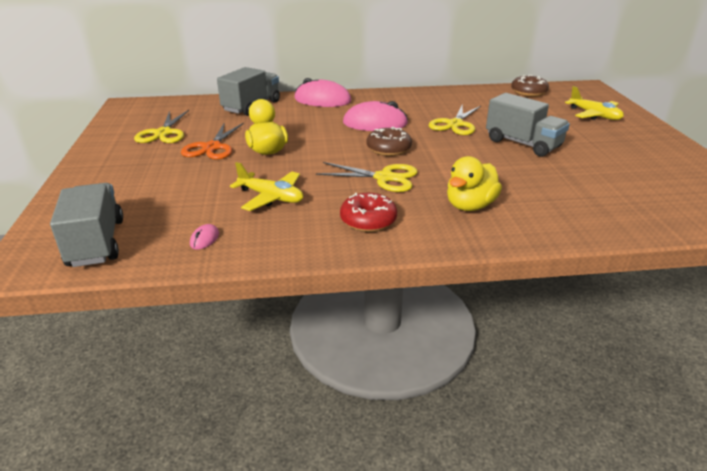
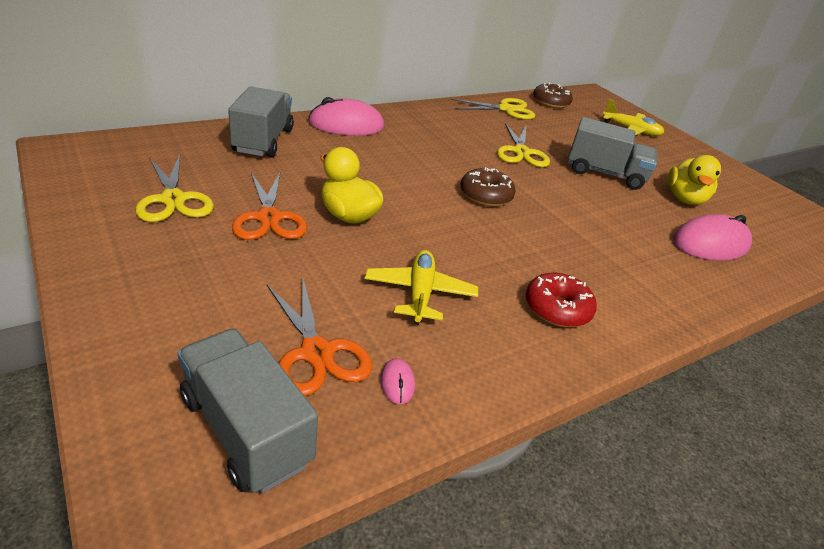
camera: 30 degrees left, 5 degrees up
(171, 216) = (316, 352): none -> orange scissors
(271, 197) = (420, 293): yellow plane -> yellow plane turned 90 degrees counterclockwise
(375, 123) = (438, 158): pink mouse -> pink mouse (710, 244)
(384, 178) = (518, 240): yellow scissors -> yellow scissors (506, 109)
(470, 206) = (632, 267): yellow duck -> yellow duck (684, 199)

